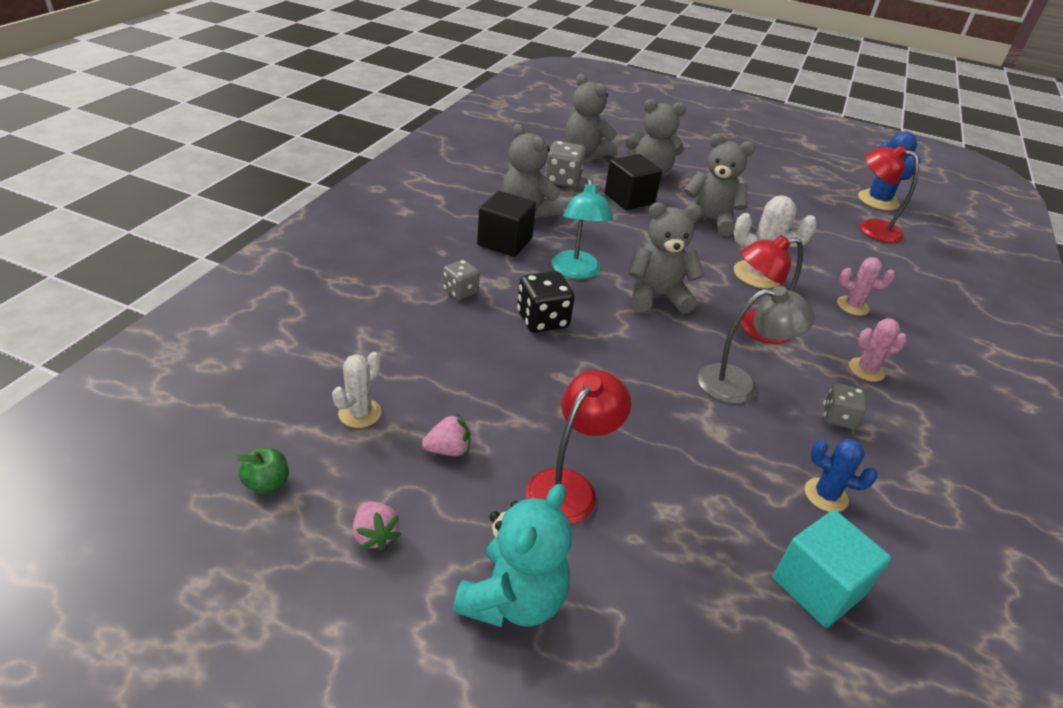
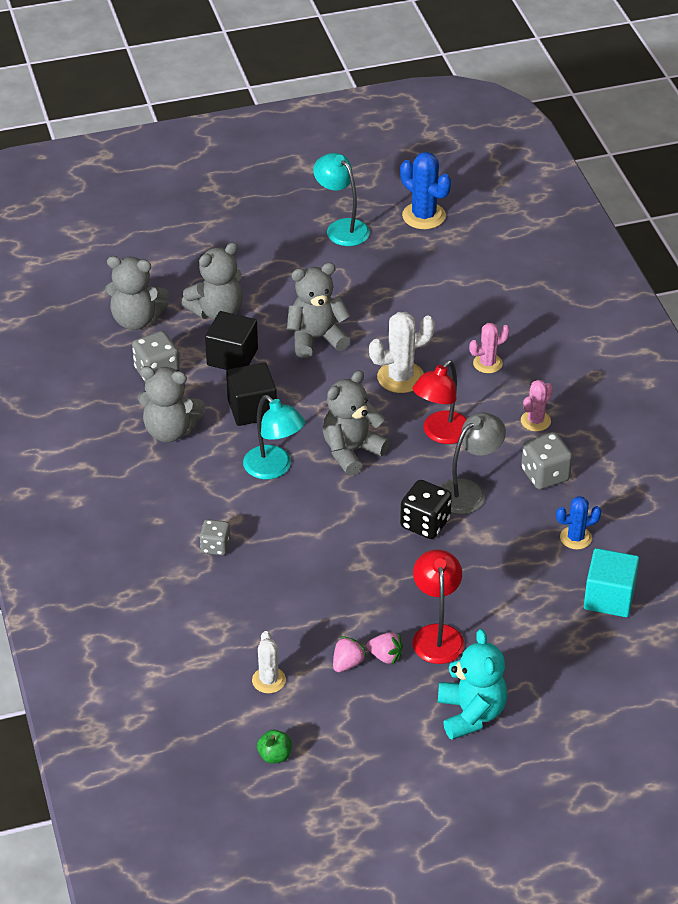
camera: 35 degrees left, 5 degrees up
(375, 535) = (367, 736): pink strawberry -> pink strawberry (385, 656)
(505, 242) = (191, 476): black cube -> black cube (252, 409)
(542, 320) = (298, 530): black dice -> black dice (425, 523)
(800, 178) = (341, 228): none -> turquoise lamp
(838, 417) = (545, 475): grey dice -> grey dice, size x1.54
(871, 228) = (442, 260): red lamp -> none

